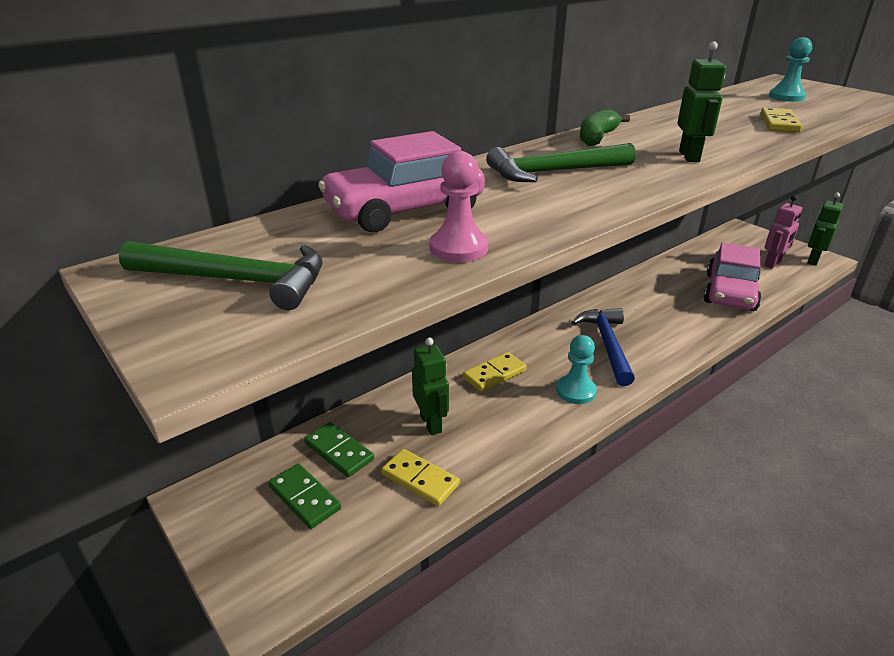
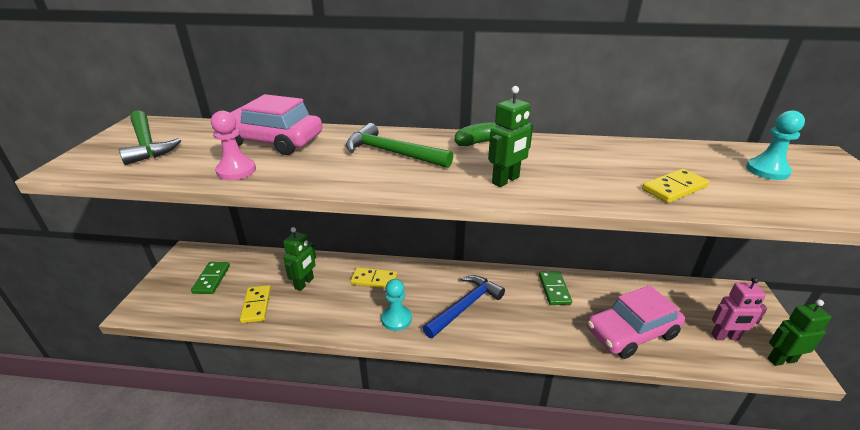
camera: 45 degrees right, 0 degrees up
(339, 451) = (253, 269): green domino -> green domino (554, 289)

